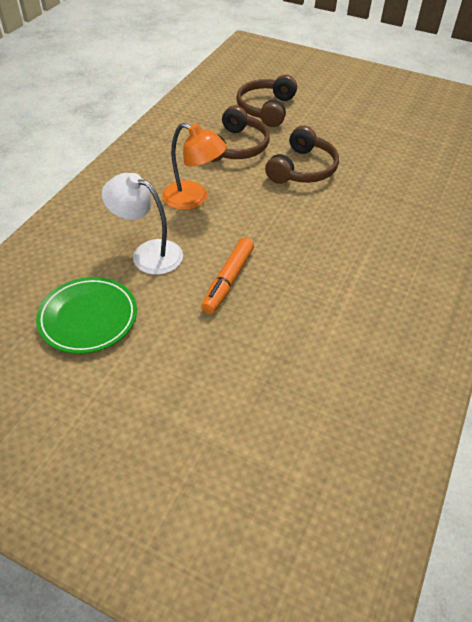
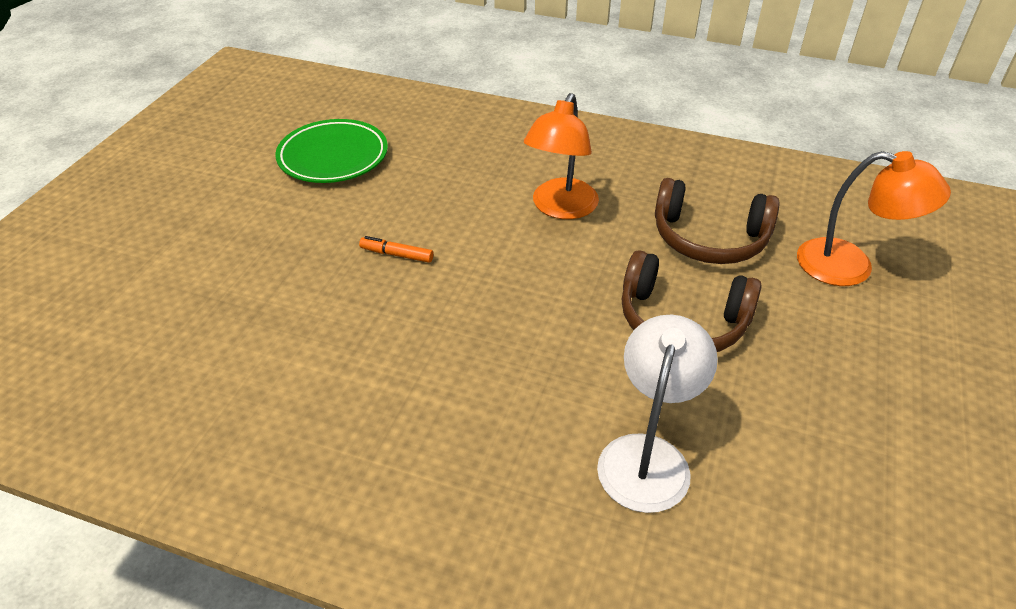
camera: 85 degrees right, 5 degrees down
(148, 253) = (442, 183): white lamp -> white lamp (648, 456)
(228, 280) = (397, 254): orange marker -> orange marker, size x0.55
(266, 109) = (850, 266): brown headphones -> orange lamp

